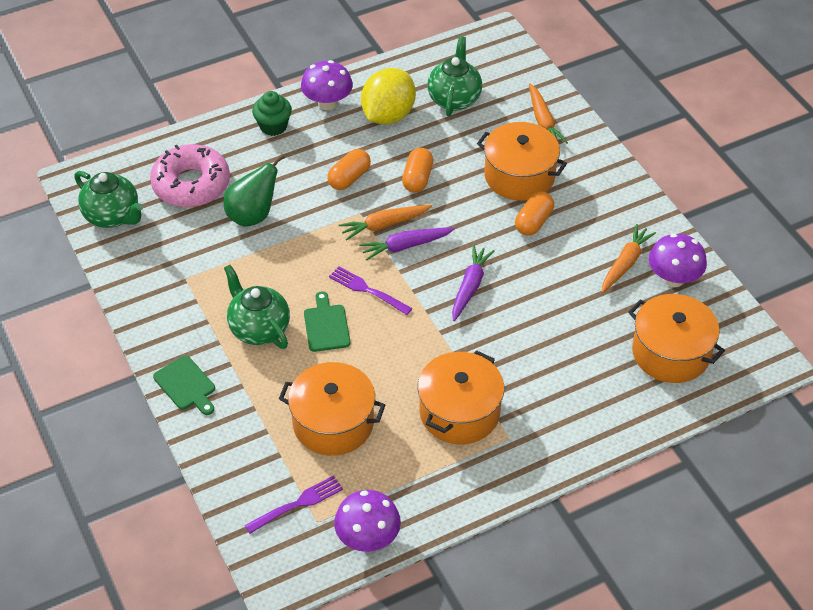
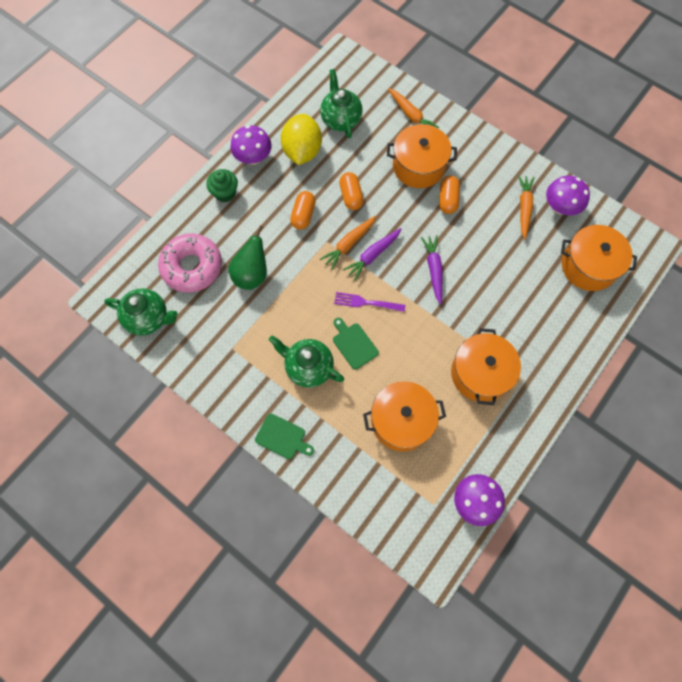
camera: 25 degrees left, 20 degrees up
(297, 504) = (413, 497): purple fork -> none

